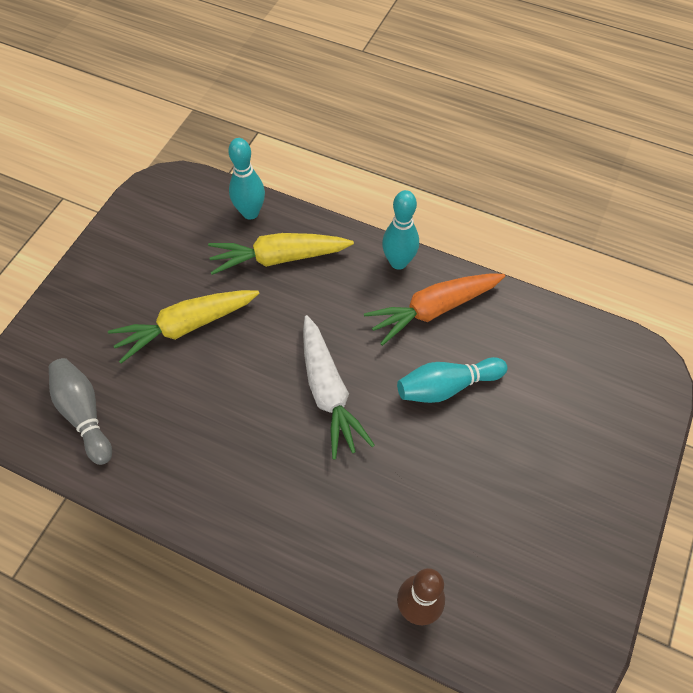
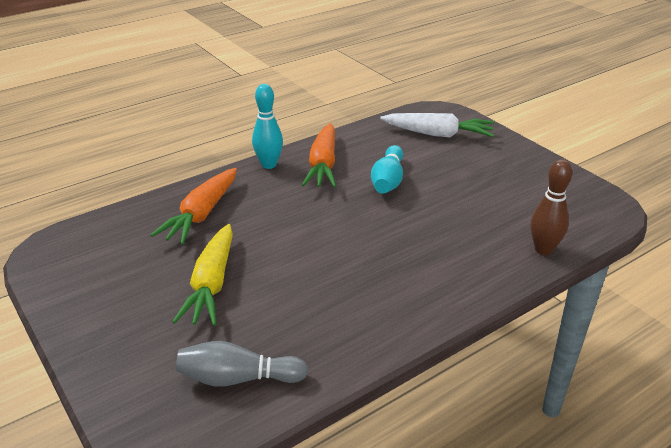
camera: 60 degrees left, 25 degrees down
(250, 212) = (140, 214): turquoise bowling pin -> none
(278, 258) = (201, 214): yellow carrot -> orange carrot
(328, 392) = (346, 231): white carrot -> white carrot (438, 134)

